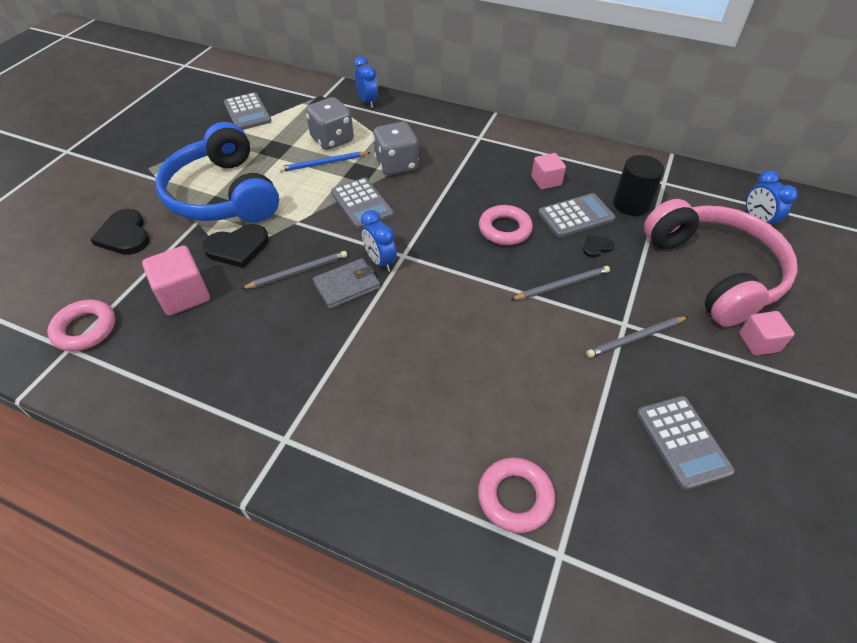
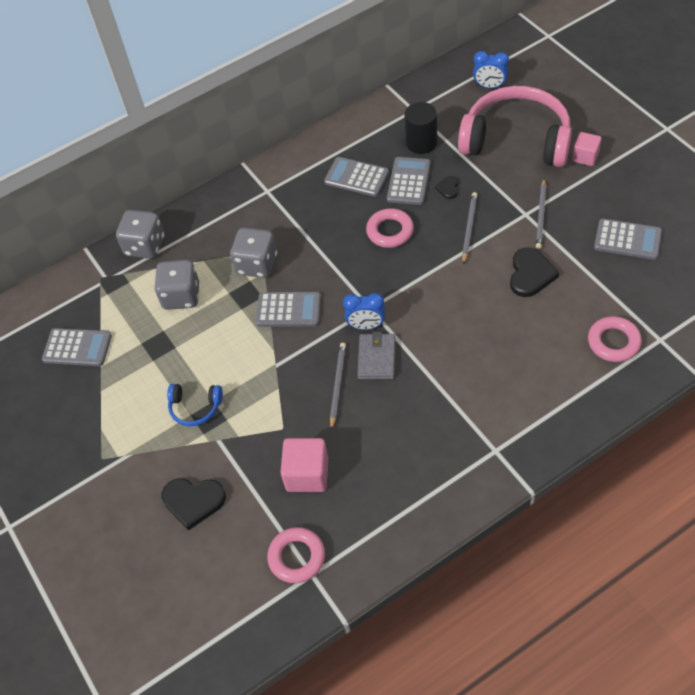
camera: 50 degrees left, 5 degrees up
(223, 195) = (195, 407): blue headphones -> blue headphones, size x0.43
(238, 247) = (276, 418): black heart -> black heart (530, 274)
(323, 163) = (211, 316): blue pencil -> none
(367, 102) = (145, 246): blue clock -> grey dice
(546, 181) = (356, 177): pink cube -> grey calculator

